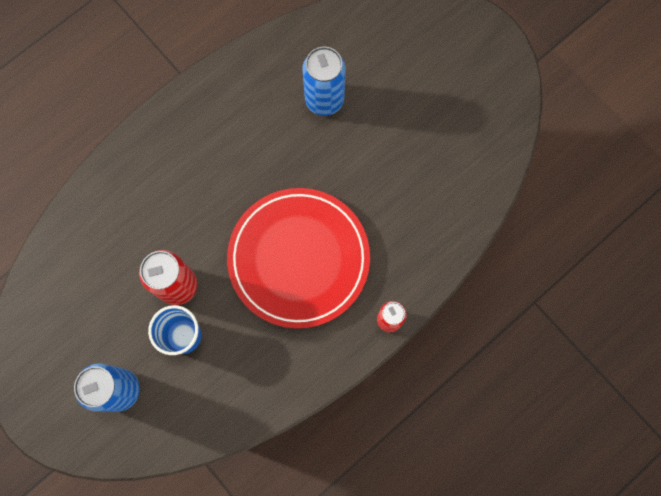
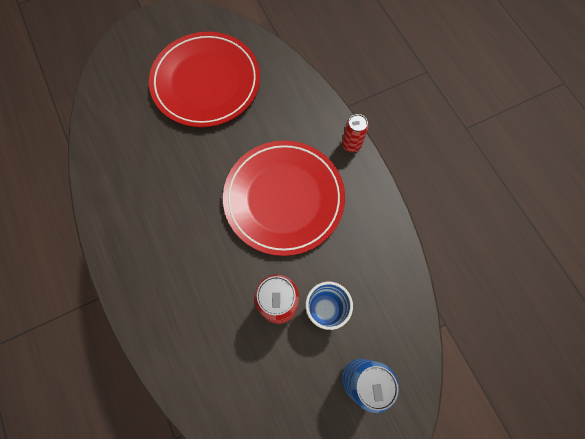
camera: 75 degrees left, 5 degrees down
(324, 100) = (156, 146): blue can -> none
(423, 126) = (206, 82): none -> red plate

